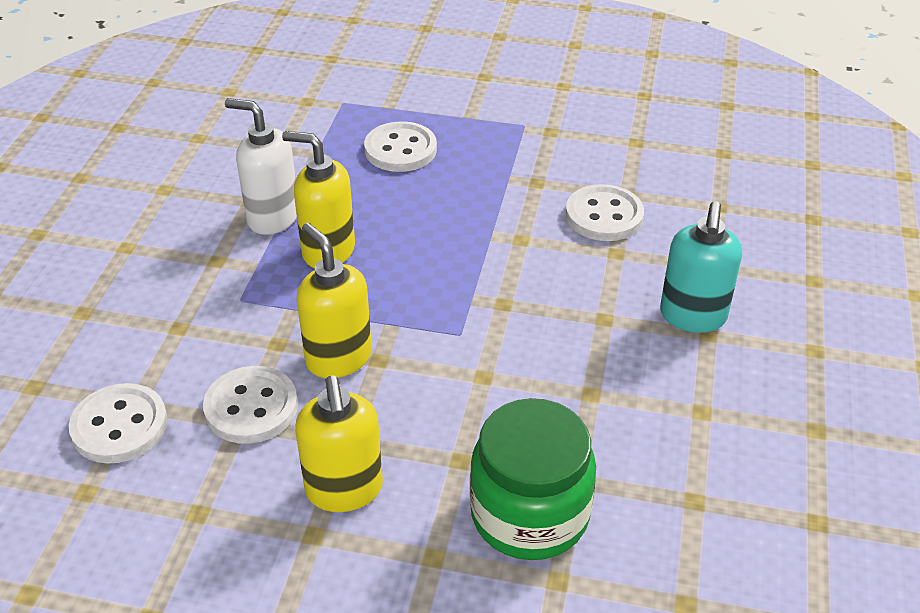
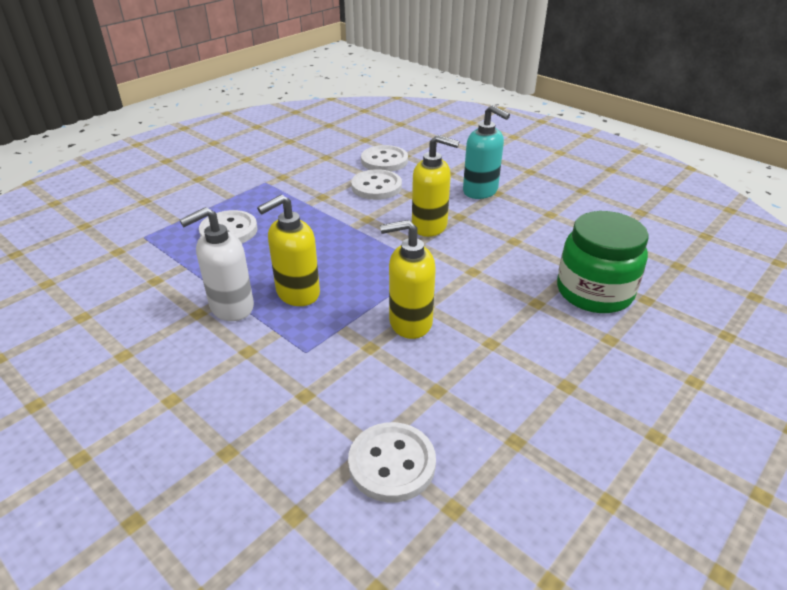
camera: 60 degrees left, 5 degrees down
(251, 407) = (426, 379): white button -> white button (384, 161)
(344, 490) = (535, 358): yellow soap dispenser -> yellow soap dispenser (430, 226)

